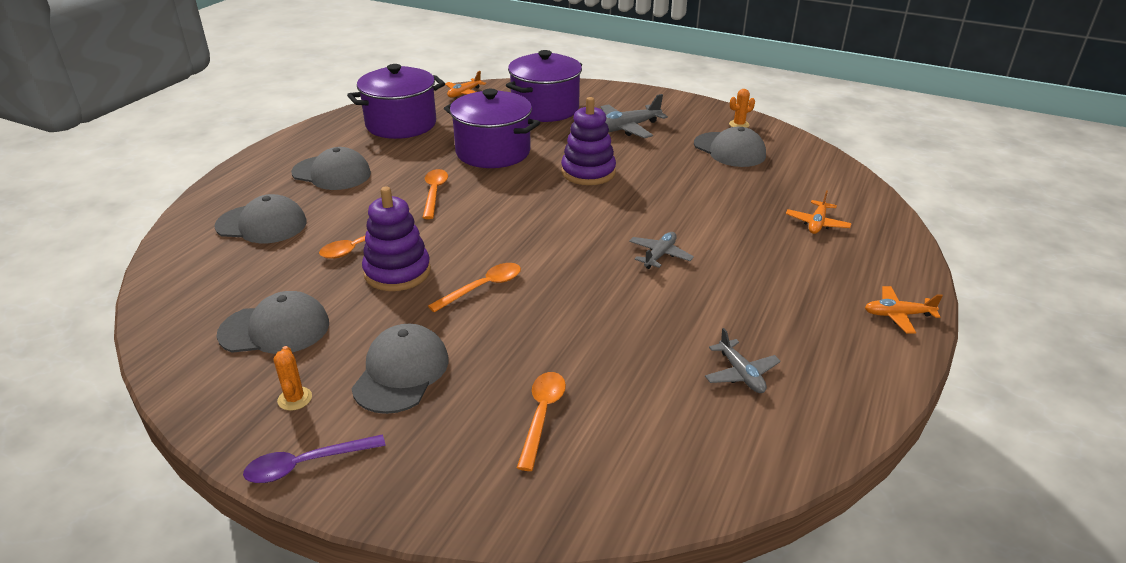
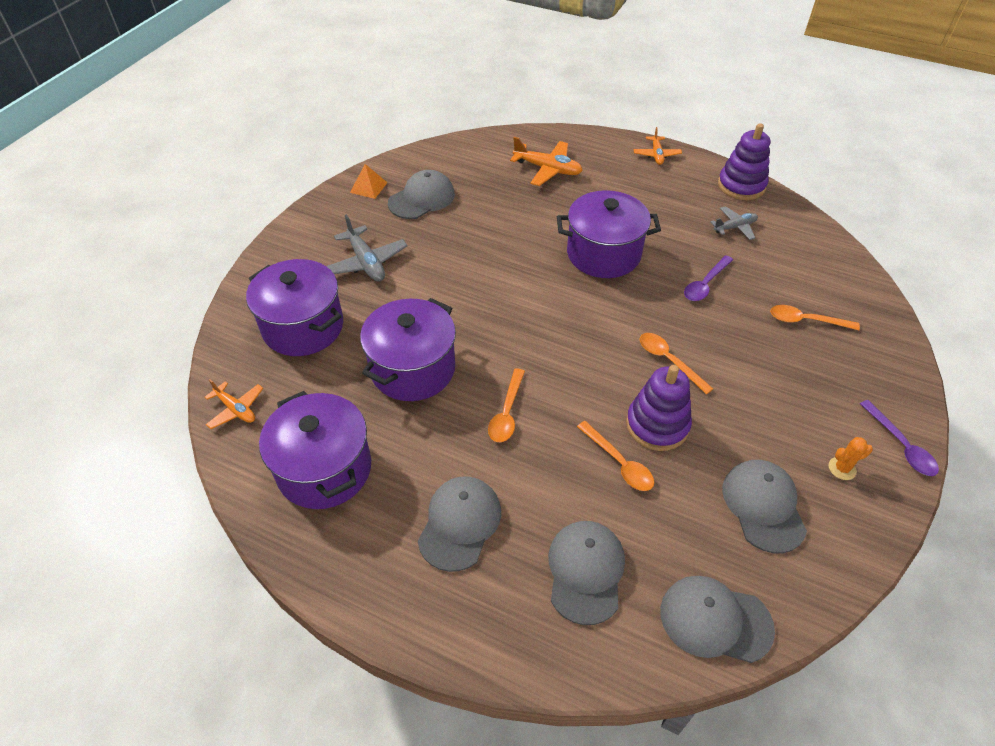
camera: 90 degrees left, 15 degrees up
(401, 372) = (790, 403): grey cap -> grey cap (715, 620)
(434, 193) = (507, 413): orange spoon -> orange spoon turned 75 degrees counterclockwise
(588, 172) = (462, 293): purple stacking toy -> purple stacking toy (741, 185)
(612, 329) = (705, 284): none -> purple spoon
(660, 255) = (603, 254): grey plane -> purple pot
(739, 124) = (368, 187): orange cactus -> orange pyramid
(817, 223) = (547, 169): orange plane -> orange plane, size x1.57

